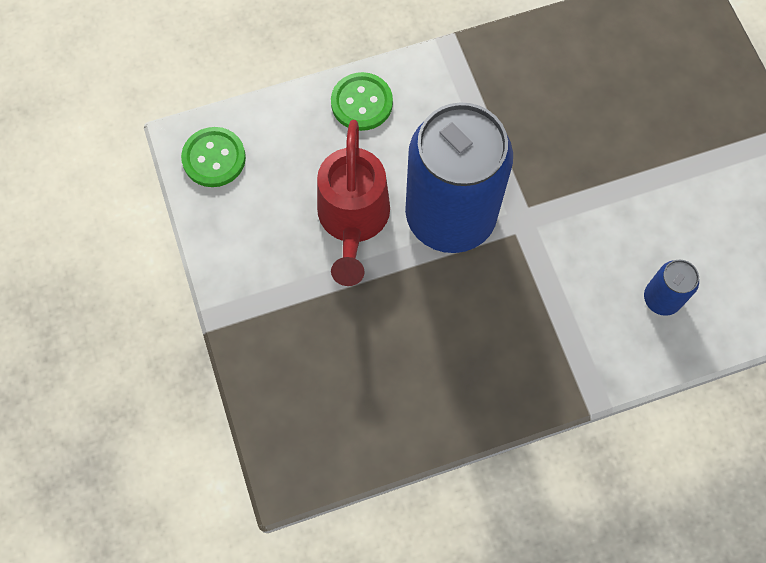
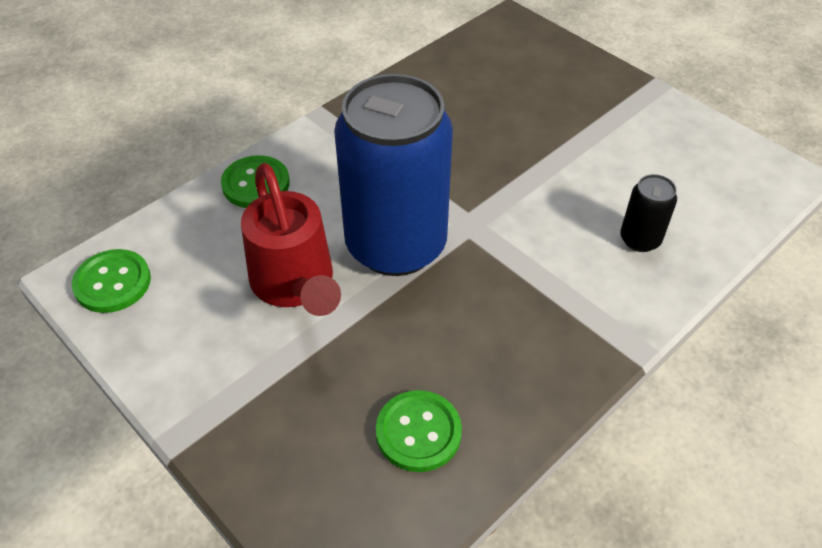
camera: 25 degrees left, 20 degrees down
(389, 391) = (418, 432): none -> green button
(661, 299) = (640, 239): blue can -> black can

